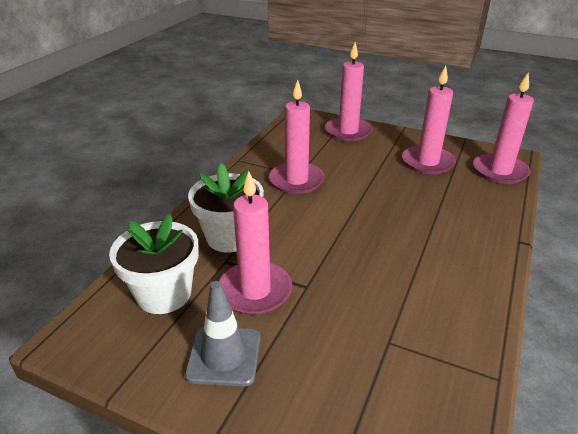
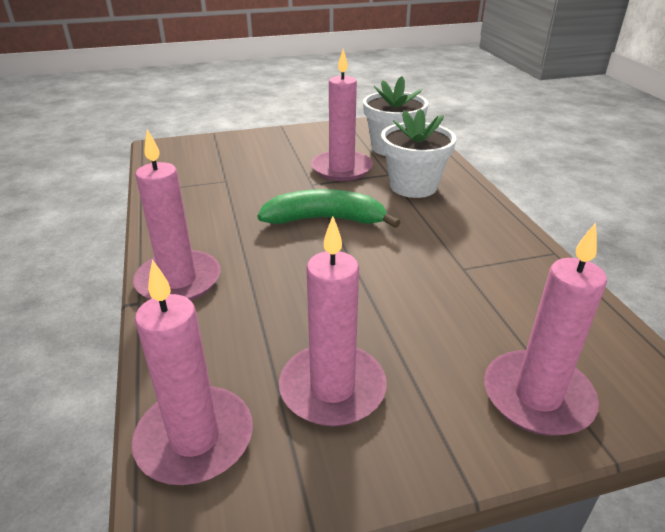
camera: 140 degrees right, 0 degrees up
(224, 356) = (315, 143): grey traffic cone -> none
(296, 180) = (452, 258): pink candle -> pink candle (178, 281)
(338, 241) = (325, 219): none -> green banana

